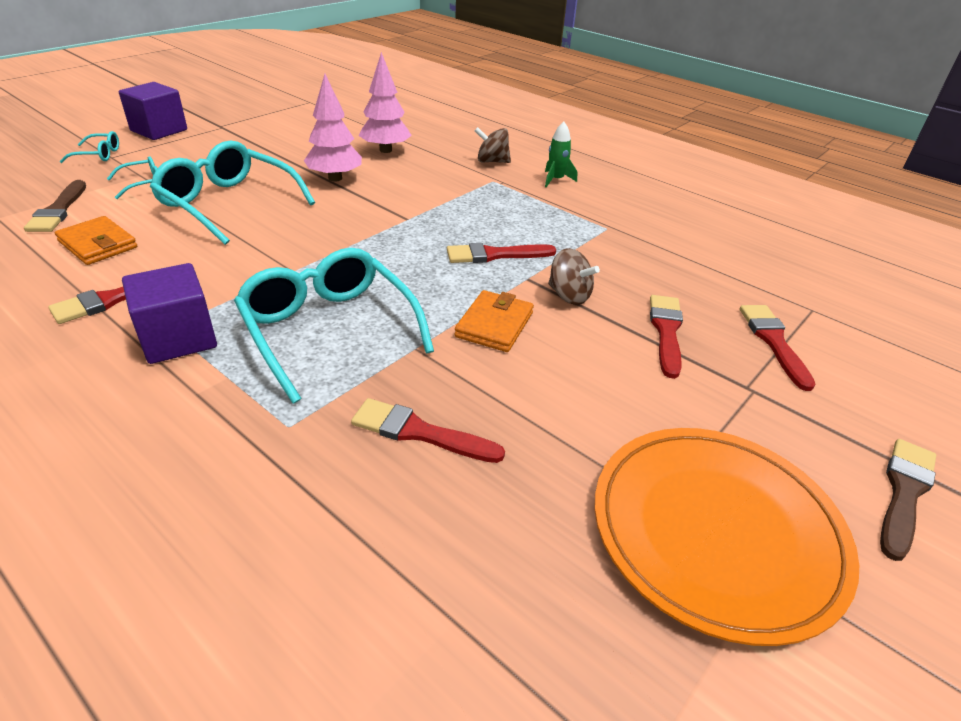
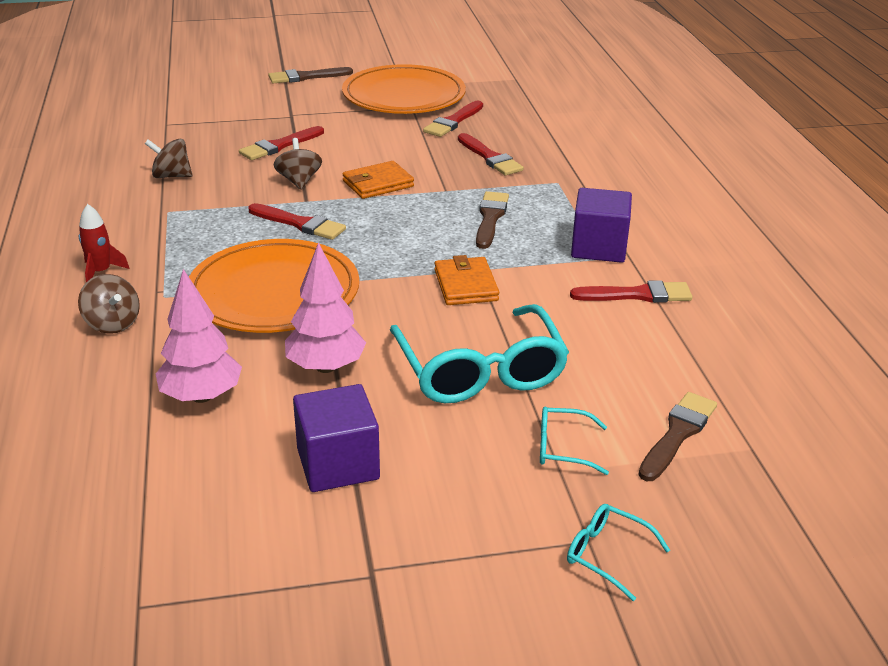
camera: 140 degrees left, 5 degrees down
(98, 244) = (640, 361): orange wallet -> orange wallet (466, 285)
(159, 130) = (483, 603): purple cube -> purple cube (338, 464)
(329, 330) = (490, 218): turquoise glasses -> brown brush
(430, 203) = (274, 292): none -> orange plate
(556, 180) = (101, 272): green rocket -> red rocket
(672, 256) = (171, 176): none -> brown spinning top
(773, 342) = (230, 122): red brush -> red brush (453, 122)

